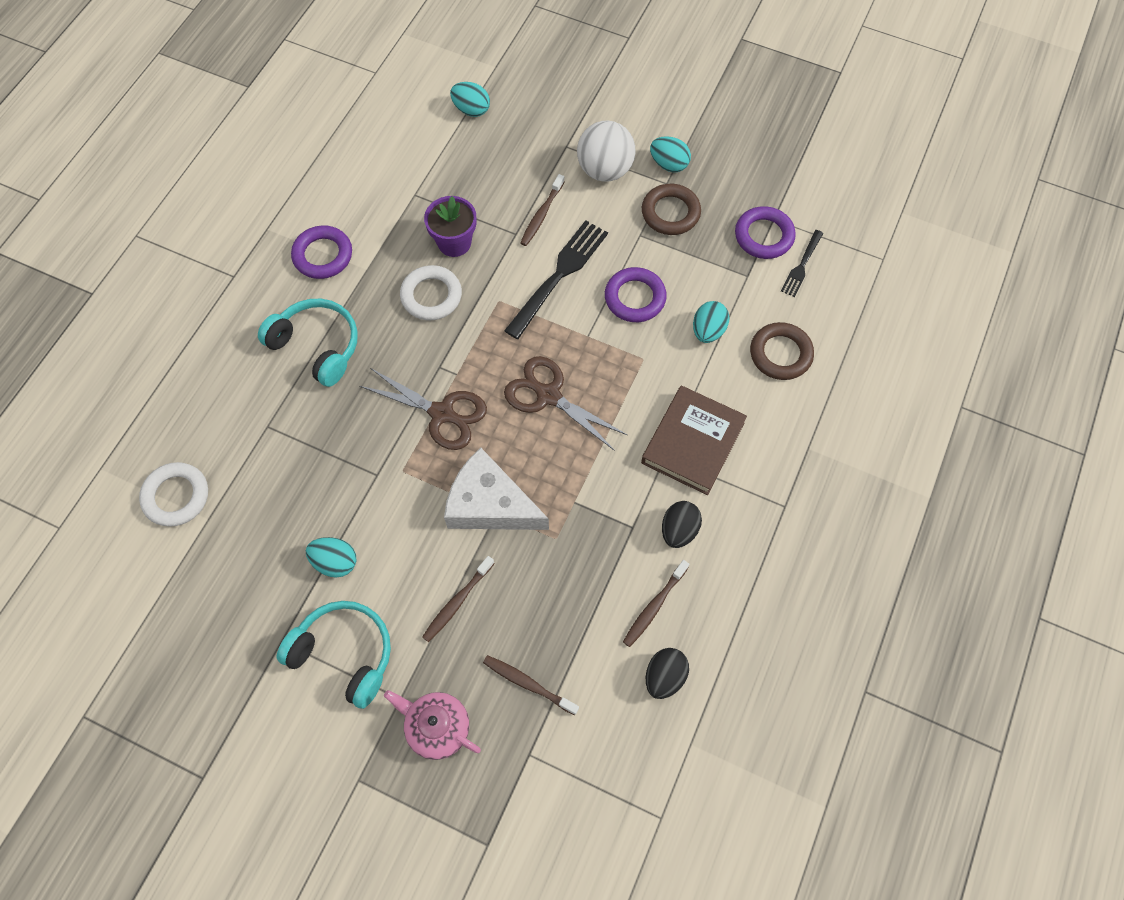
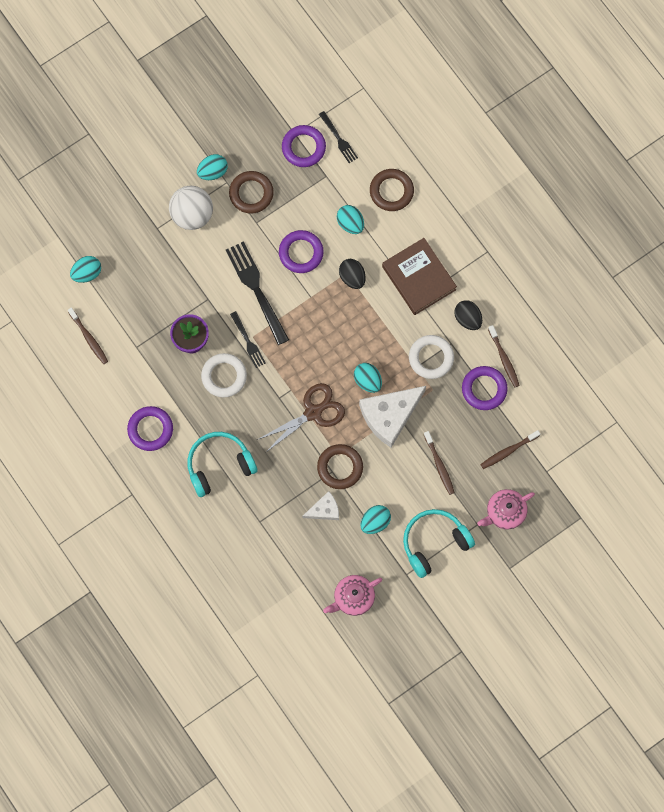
camera: 60 degrees left, 10 degrees up
(176, 496) = (277, 596): white ring -> white ring (431, 358)
(216, 589) = (353, 597): none -> pink teapot
(320, 492) = (324, 510): none -> white cheese
(387, 481) = (340, 467): none -> brown ring
(489, 299) = (248, 341): none -> black fork
(520, 454) = (367, 380): none -> turquoise egg
(541, 215) = (203, 274): brown toothbrush -> brown toothbrush (89, 338)
(548, 395) = (338, 343): brown scissors -> none
(596, 603) = (484, 389): none -> purple ring
(664, 677) = (545, 376): black egg -> black egg (352, 277)

